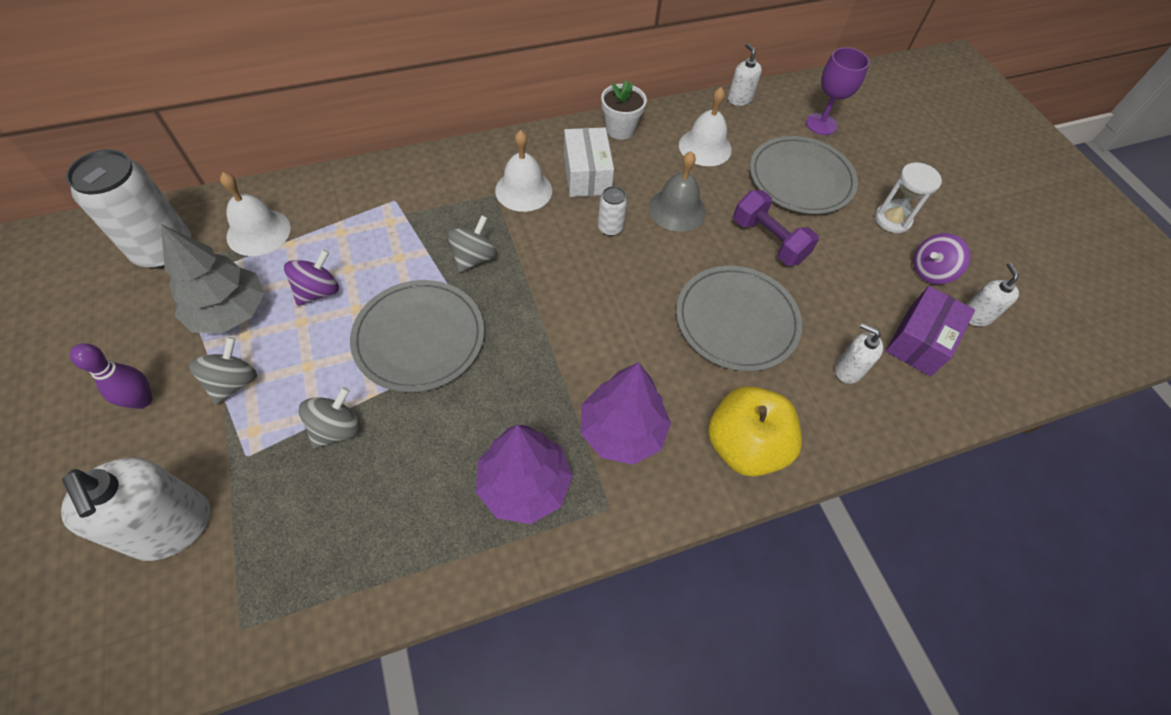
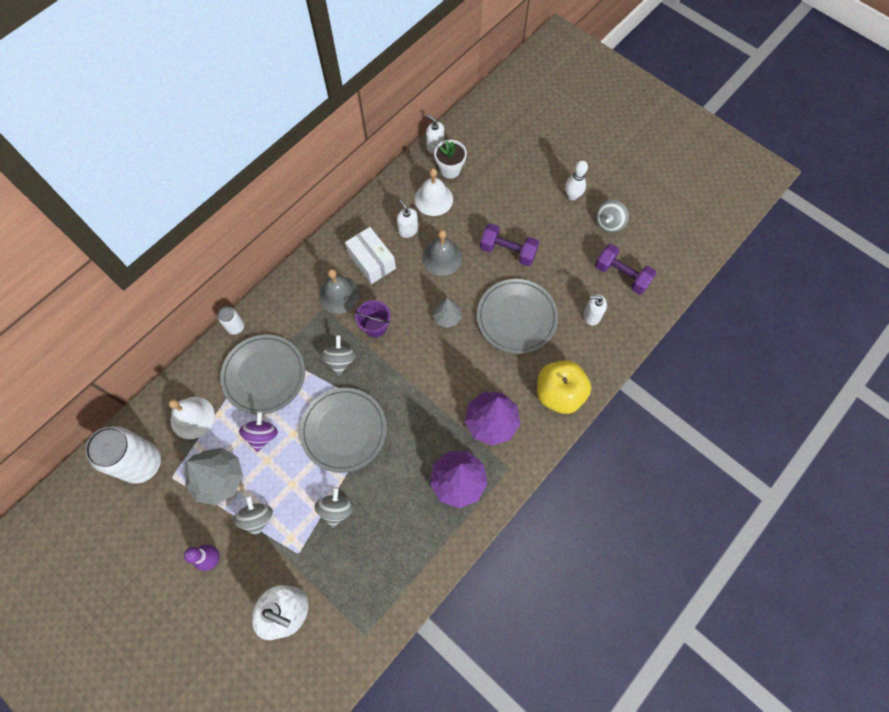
camera: 25 degrees left, 10 degrees up
(523, 190) = (339, 295): white bell -> grey bell
(543, 243) = (375, 327): none -> purple bucket
(610, 228) = (409, 293): white can -> white can (235, 327)
(620, 129) = (372, 213): white flower pot -> white flower pot (450, 169)
(641, 275) = (447, 317): none -> grey tree
(801, 178) = (504, 193): grey plate -> grey plate (264, 375)
(821, 124) = (497, 140): purple goblet -> none
(892, 219) = (572, 196): white hourglass -> white bowling pin
(919, 341) = (621, 275): purple box -> purple dumbbell
(930, 271) = (609, 223): purple spinning top -> grey spinning top
(975, 316) = (644, 241): white soap dispenser -> white soap dispenser (408, 230)

